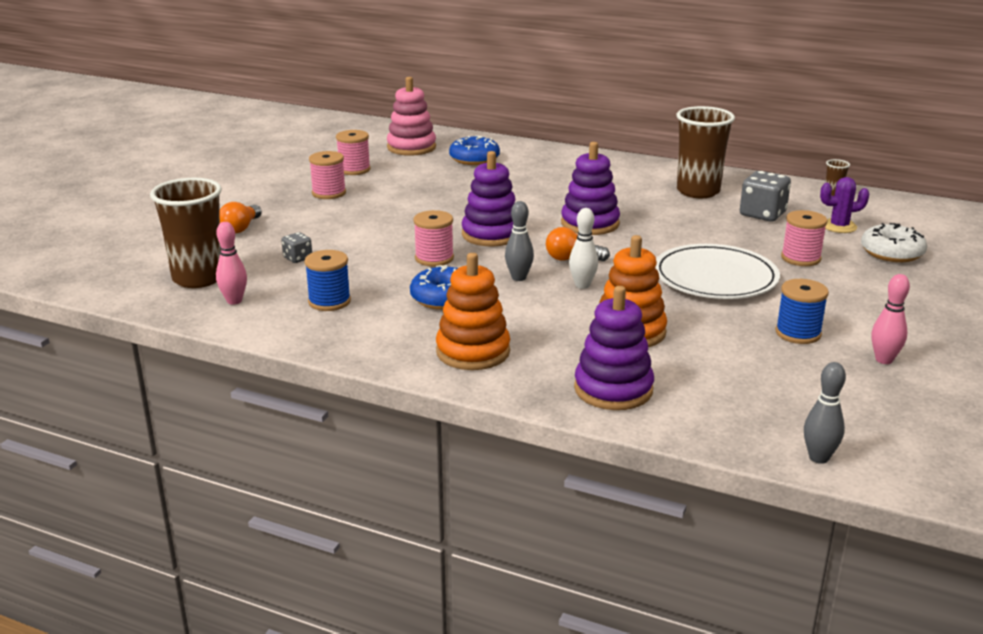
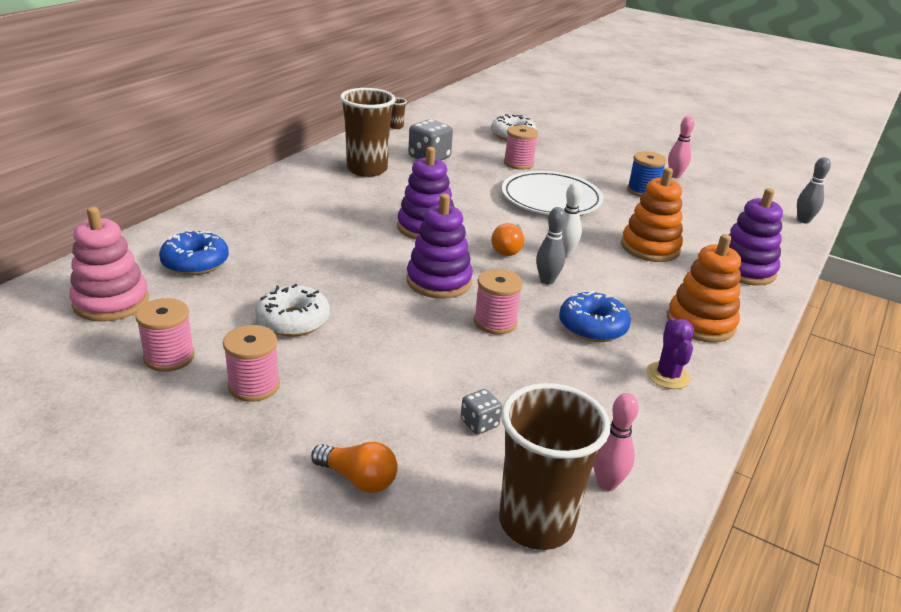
camera: 85 degrees left, 5 degrees up
(329, 301) = (604, 402): blue spool -> none
(409, 194) = (293, 320): none -> white donut
(839, 226) = (462, 139): purple cactus -> purple cactus (668, 376)

